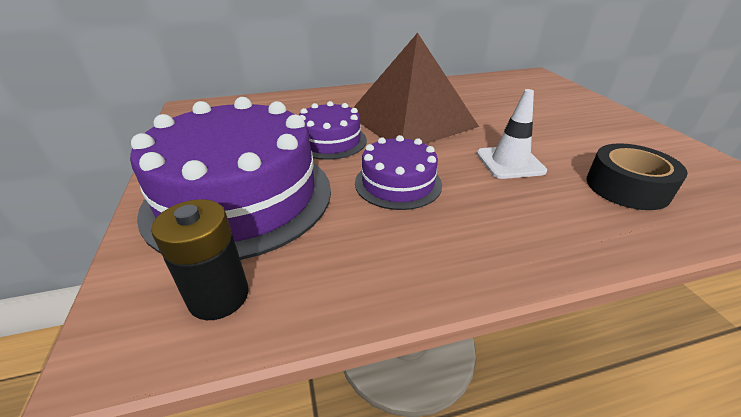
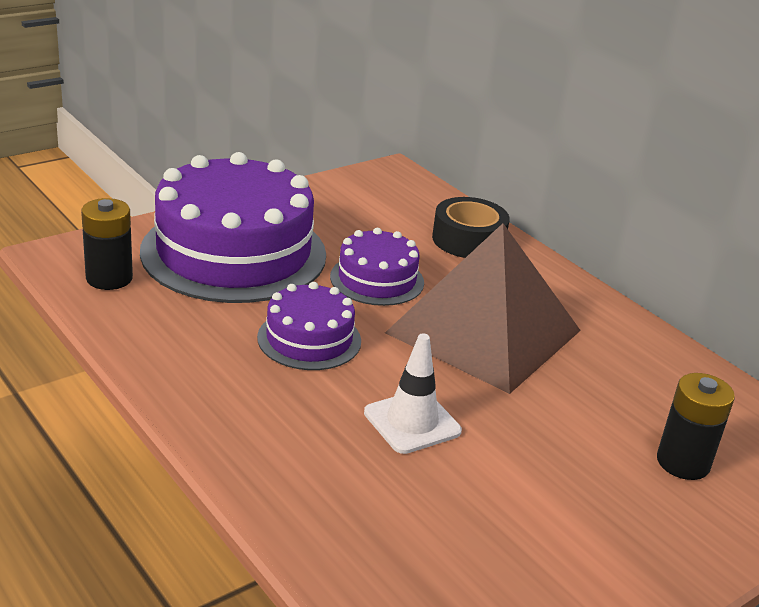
camera: 65 degrees right, 5 degrees down
(539, 100) = (683, 462): none -> black battery
(627, 187) = (405, 526): black tape -> black tape (468, 240)

